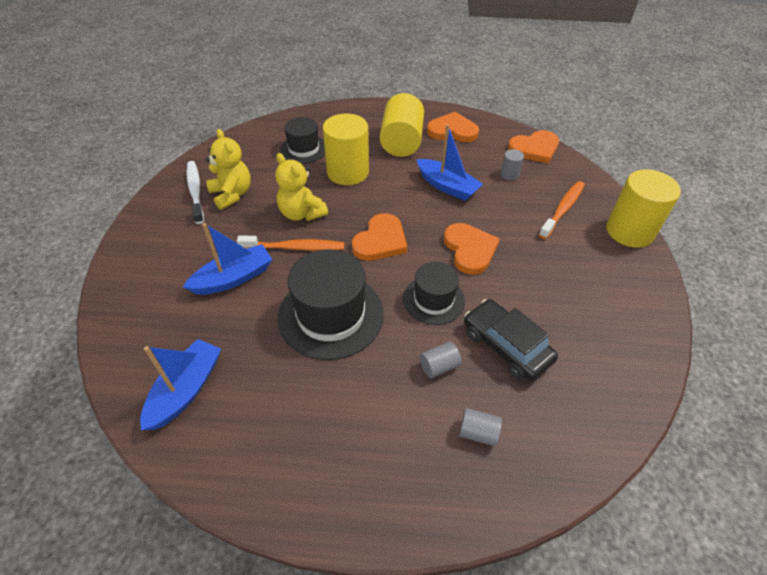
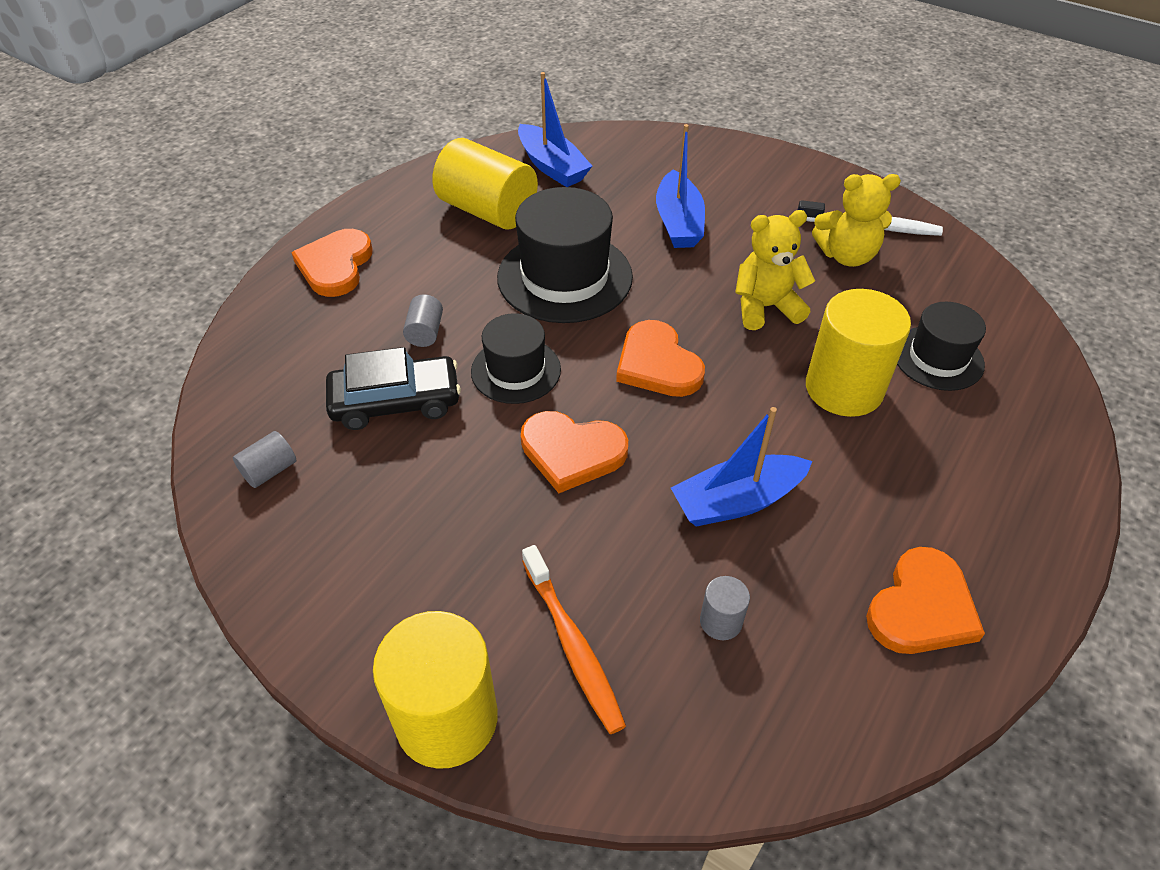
camera: 120 degrees right, 0 degrees up
(295, 247) = (698, 281): orange toothbrush -> none
(401, 142) = (910, 499): yellow cylinder -> yellow cylinder (487, 210)
(478, 433) = (331, 326): grey cylinder -> grey cylinder (269, 470)
(534, 149) = (786, 733): orange heart -> orange heart (335, 266)

